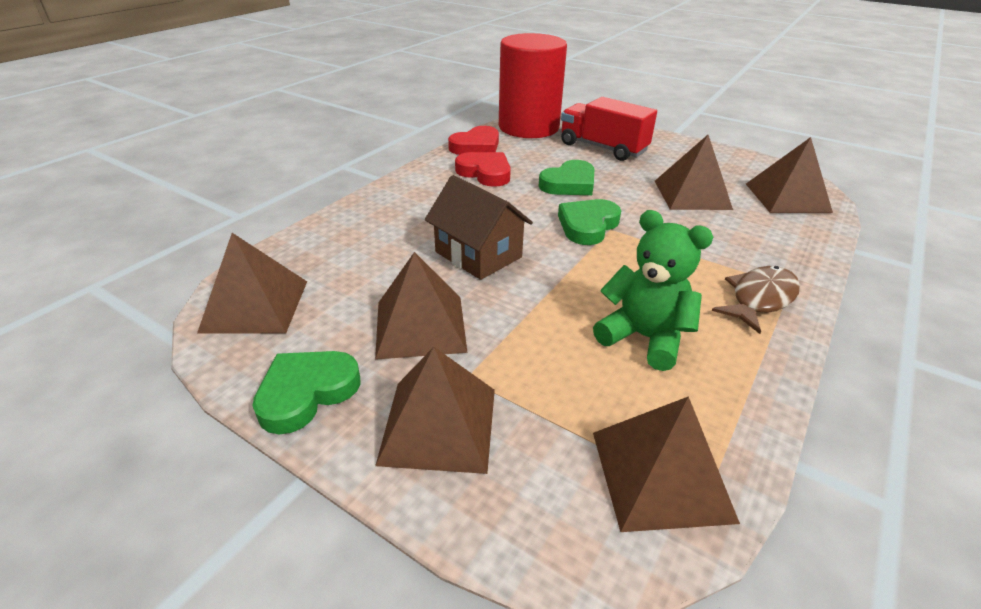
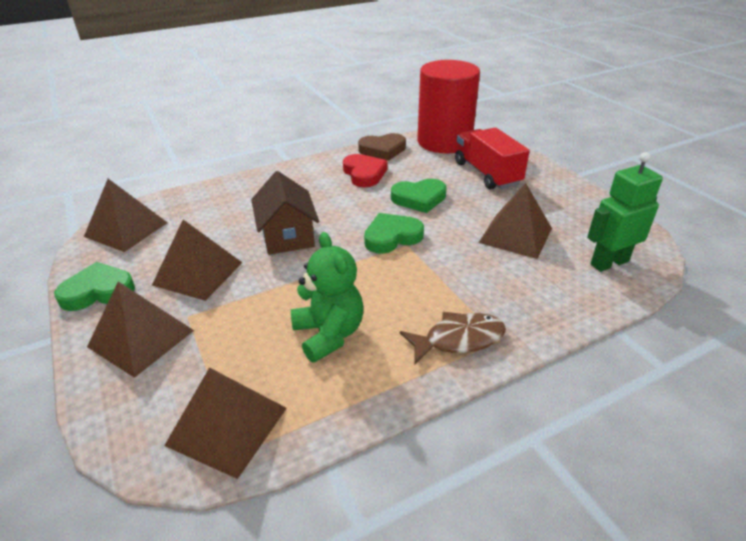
camera: 30 degrees right, 0 degrees up
(476, 146) = (382, 150): red heart -> brown heart
(787, 197) = (609, 263): brown pyramid -> green robot

